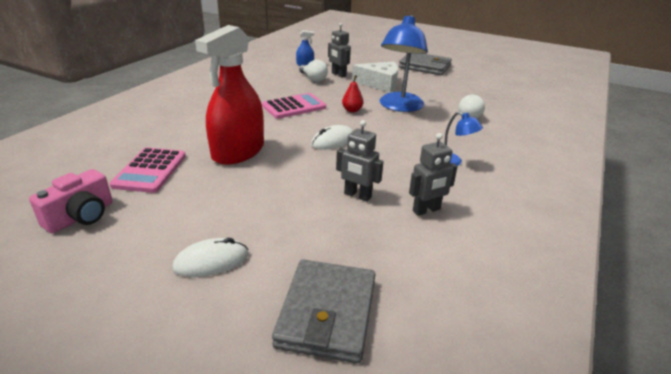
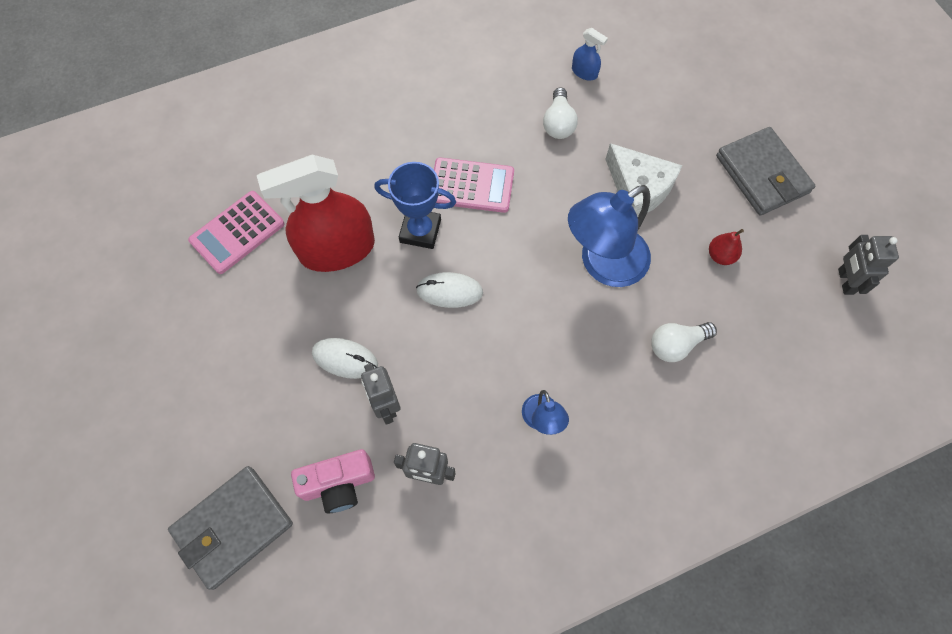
camera: 40 degrees right, 35 degrees up
(81, 216) = (146, 273): pink camera -> pink camera (338, 484)
(211, 261) = (199, 406): white mouse -> white mouse (345, 359)
(285, 128) = (420, 231): none -> blue trophy
(338, 75) = (604, 129): grey robot -> grey robot (845, 281)
(352, 110) = (534, 236): red pear -> red pear (720, 256)

